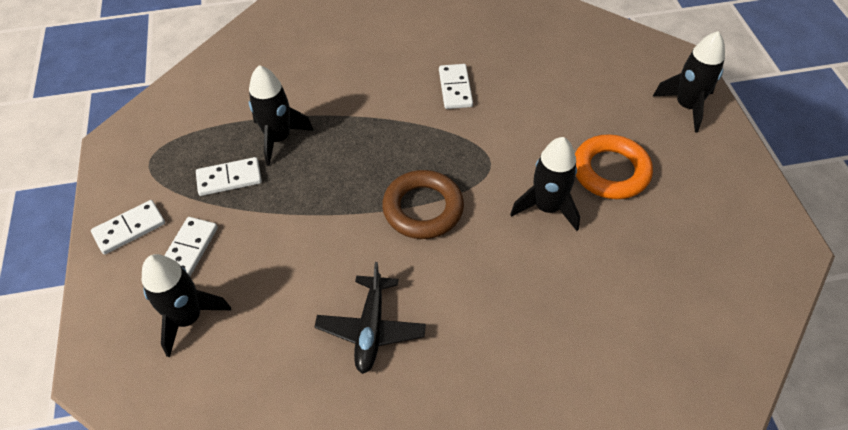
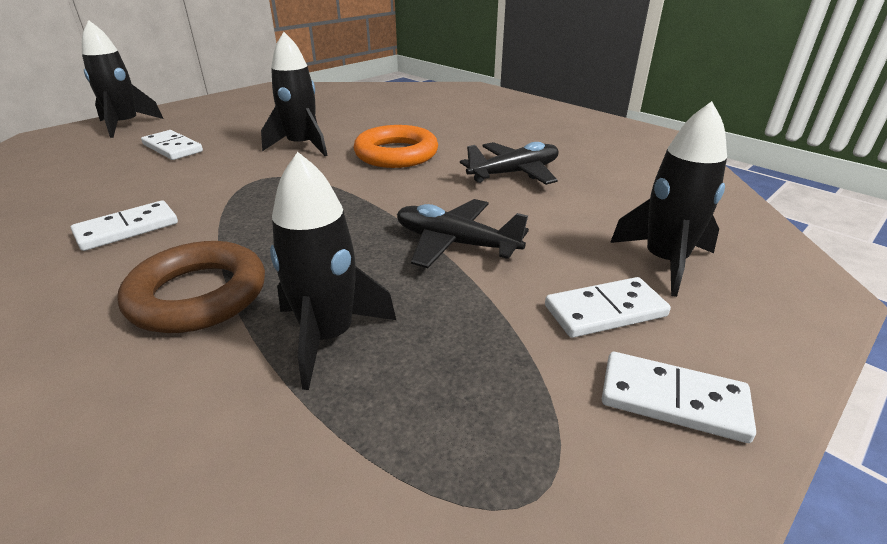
camera: 125 degrees left, 20 degrees down
(229, 178) = (457, 344): white domino -> white domino (172, 148)
(306, 225) = (455, 243): none -> black plane
(423, 208) = (358, 190): brown ring -> brown ring (198, 295)
(610, 171) = (236, 135): orange ring -> orange ring (396, 154)

